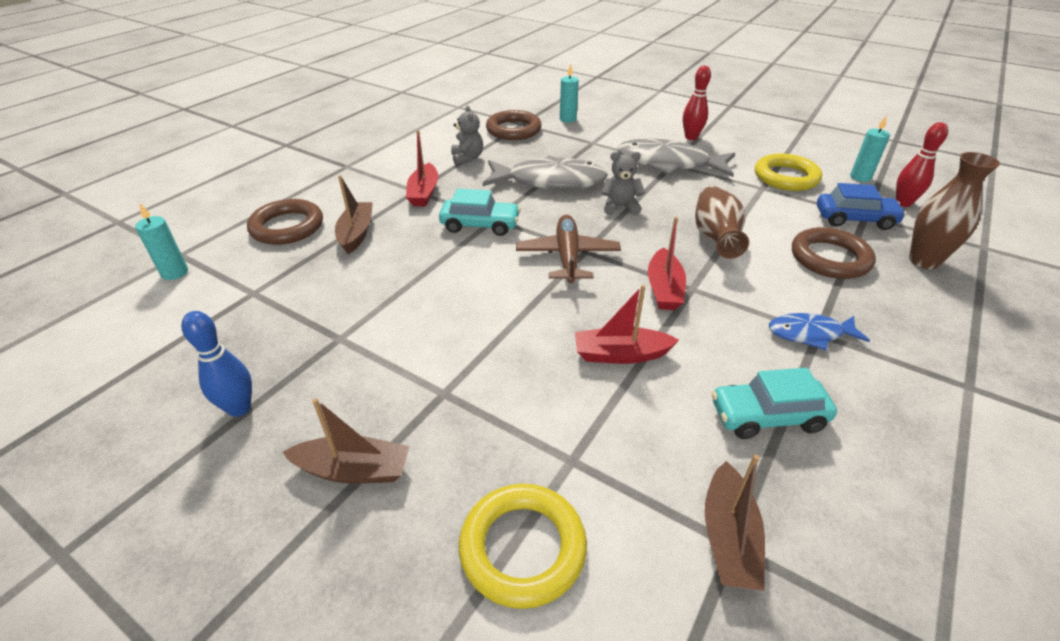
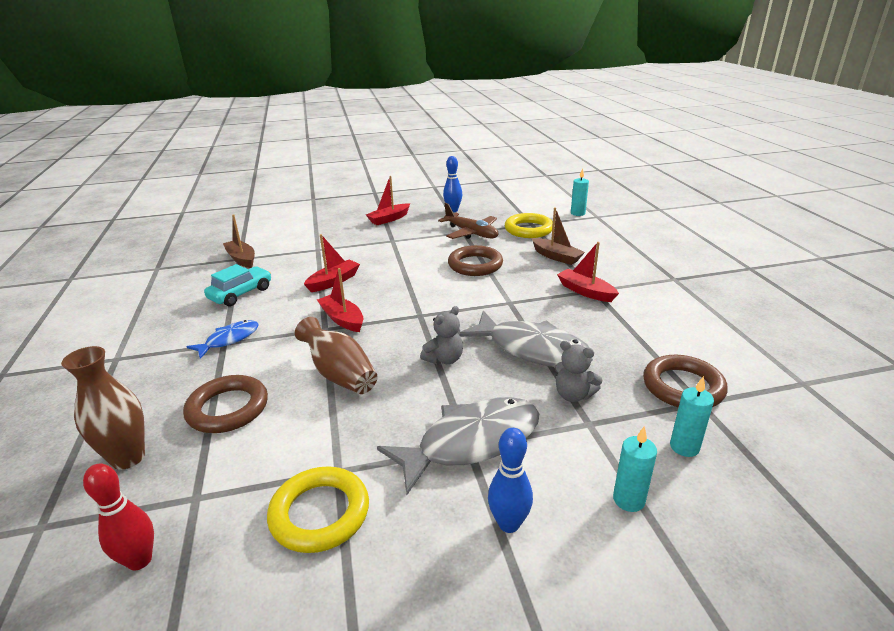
camera: 135 degrees right, 10 degrees down
(287, 227) = (593, 242): brown ring -> brown ring (475, 265)
(353, 470) = (389, 219): brown boat -> red boat
(467, 158) = (631, 331): grey teddy bear -> grey teddy bear (573, 395)
(480, 225) = (508, 294): turquoise car -> none
(522, 548) = (312, 231): yellow ring -> yellow ring (528, 229)
(550, 182) = (532, 349): grey fish -> grey fish turned 105 degrees counterclockwise
(567, 256) = (425, 306): brown plane -> brown plane (471, 233)
(691, 137) = (509, 524): red bowling pin -> blue bowling pin
(854, 219) = (209, 481): blue car -> none
(860, 177) = (209, 593): turquoise candle -> turquoise candle (628, 500)

